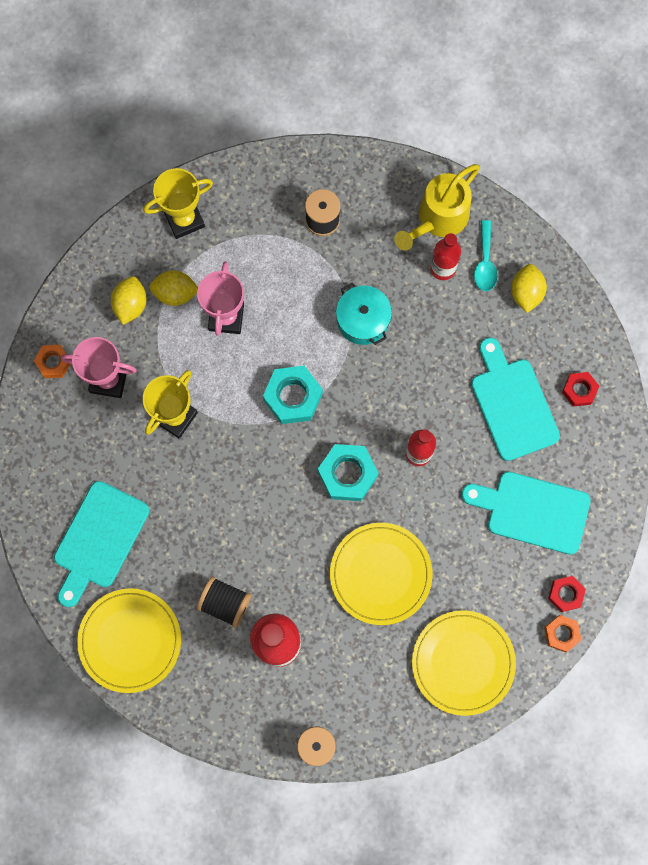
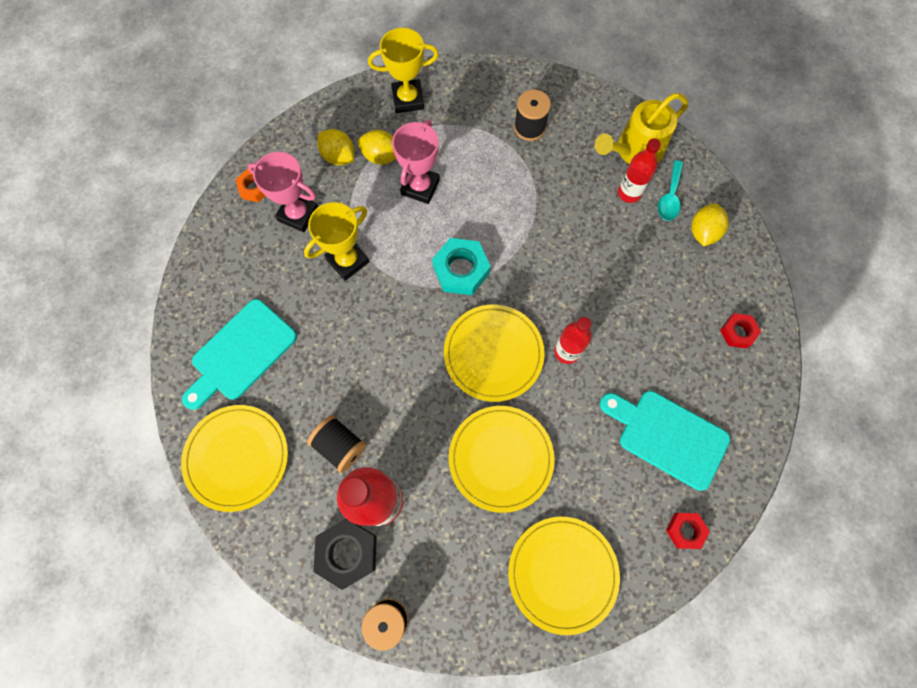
camera: 15 degrees right, 5 degrees down
(130, 305) = (339, 156): yellow lemon -> yellow lemon turned 75 degrees counterclockwise
(262, 698) = (347, 552): none -> black nut
(347, 474) = (493, 353): turquoise nut -> yellow plate
(363, 320) = (544, 219): turquoise pot -> none
(512, 404) = (669, 329): turquoise cutting board -> none
(561, 634) = (672, 571): orange nut -> none

